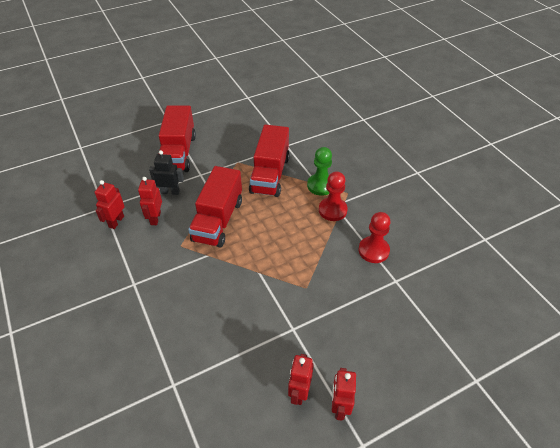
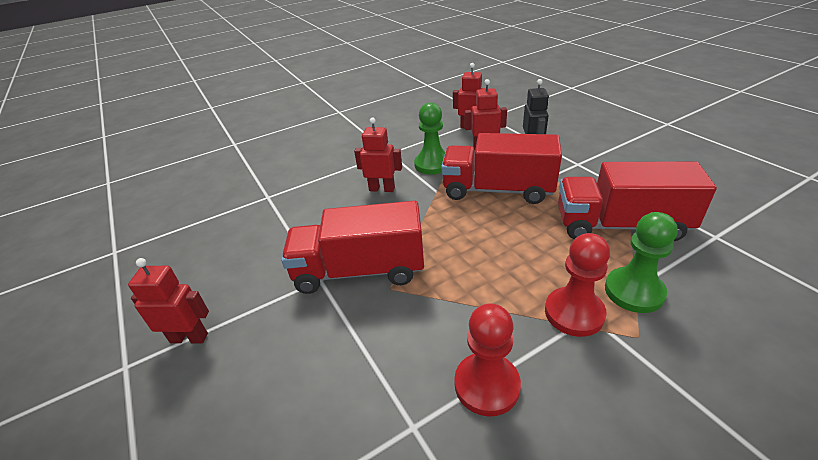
camera: 90 degrees right, 10 degrees down
(168, 254) = (432, 164): none -> green pawn
(178, 153) = (608, 141): red truck -> red truck (359, 271)
(299, 392) = (225, 293): red robot -> red robot (382, 189)

